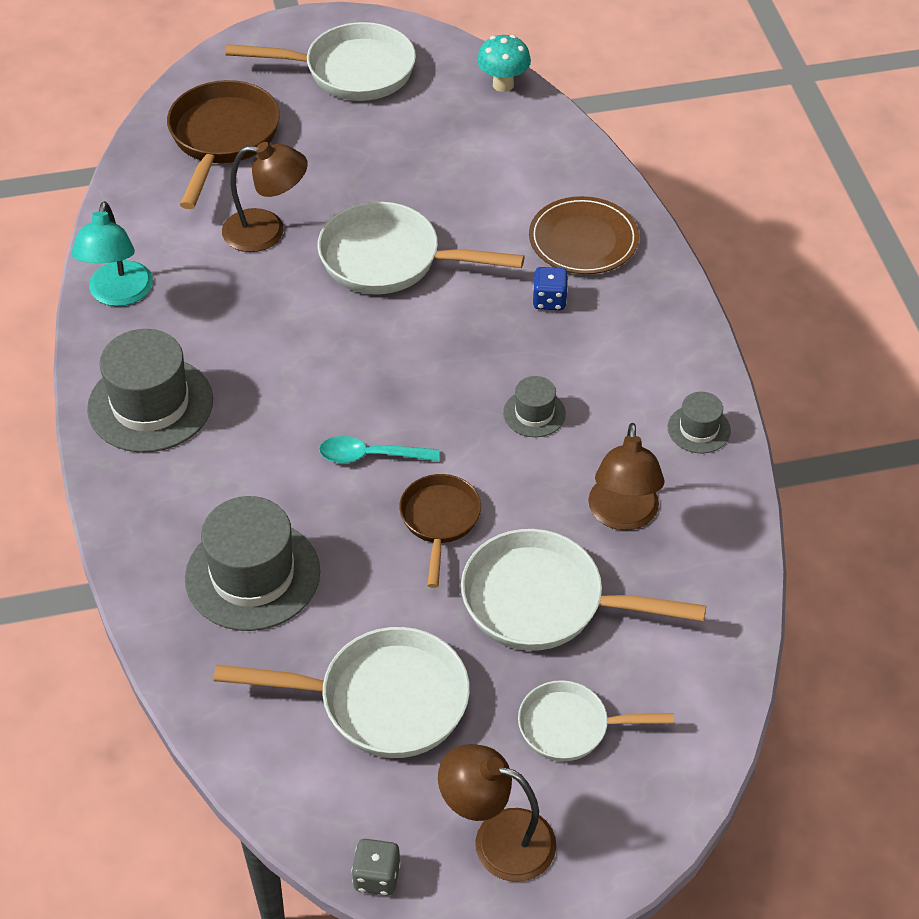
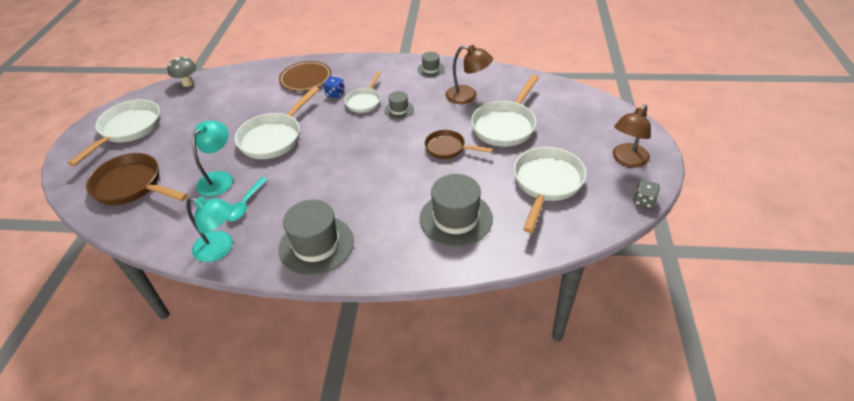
camera: 70 degrees left, 5 degrees down
(267, 231) = (219, 178): brown lamp -> turquoise lamp
(370, 456) = (398, 164): turquoise spoon -> turquoise spoon (245, 204)
(503, 85) = (187, 83): turquoise mushroom -> grey mushroom
(571, 727) = (573, 130): white pan -> white pan (364, 101)

